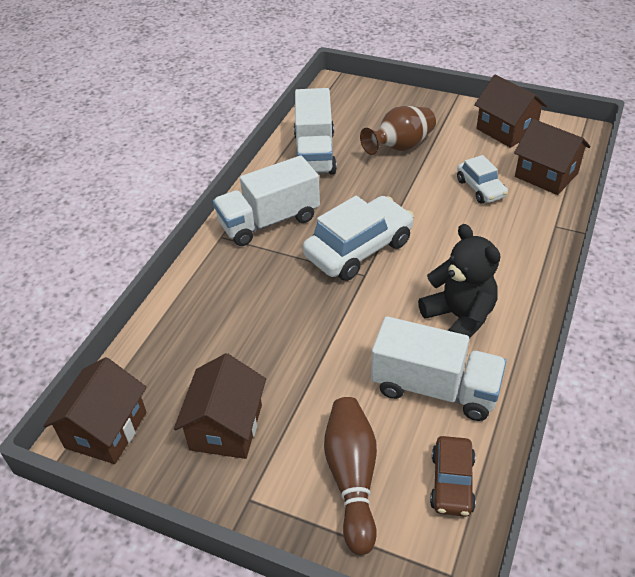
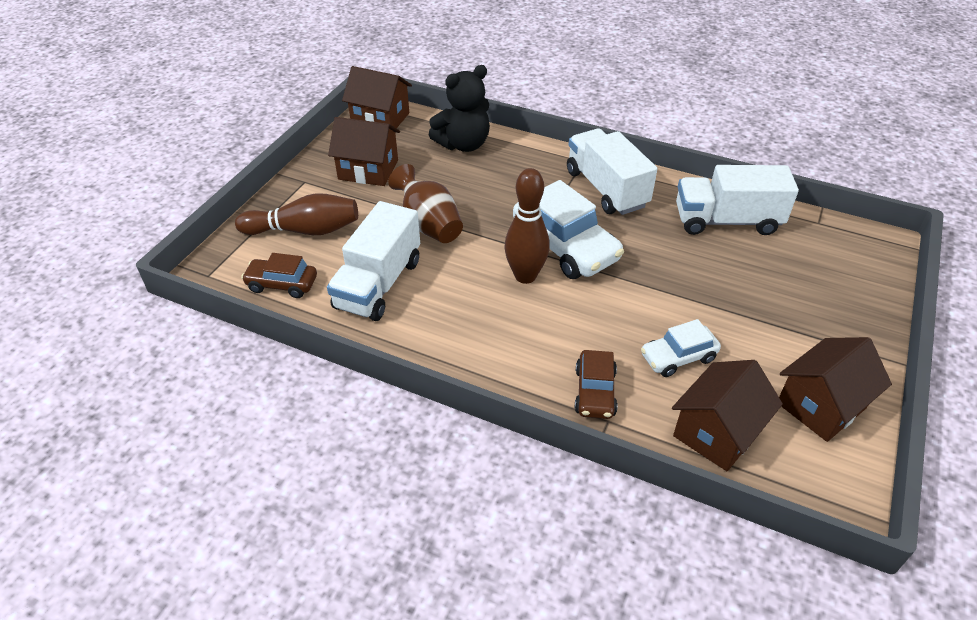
camera: 90 degrees right, 0 degrees up
(400, 147) = (754, 291): brown vase -> brown vase (429, 225)
(403, 275) = (525, 276): none -> brown bowling pin
(459, 317) = (461, 311): black teddy bear -> black teddy bear (463, 144)
(530, 232) = (595, 392): none -> brown car

